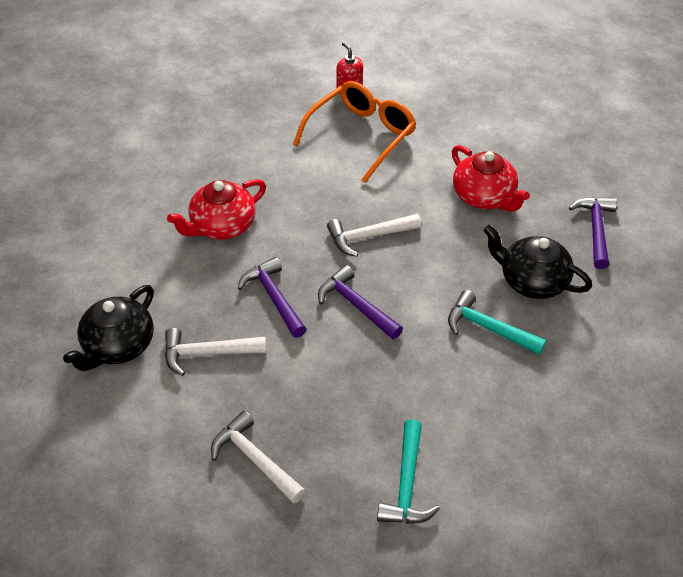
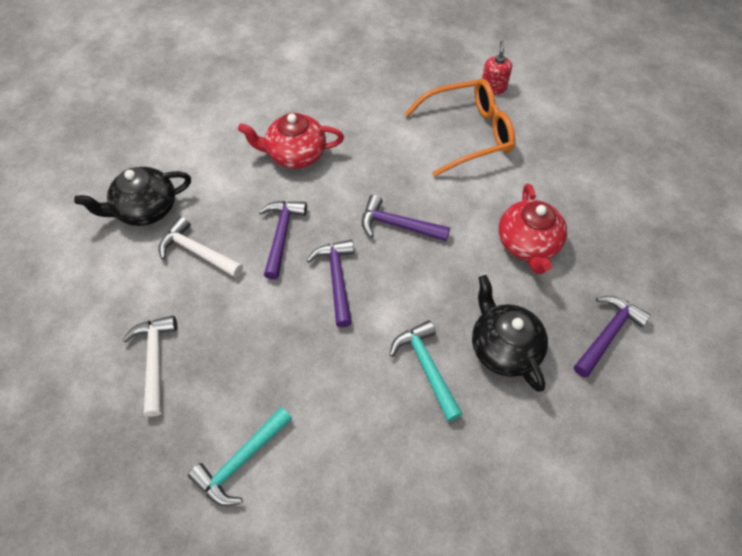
camera: 35 degrees right, 10 degrees up
(369, 236) = (398, 225): white hammer -> purple hammer

